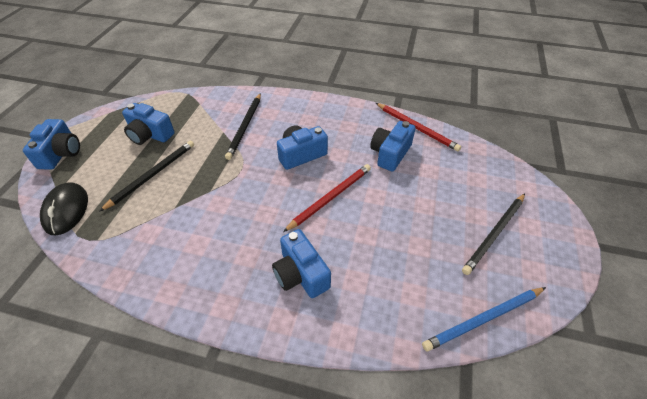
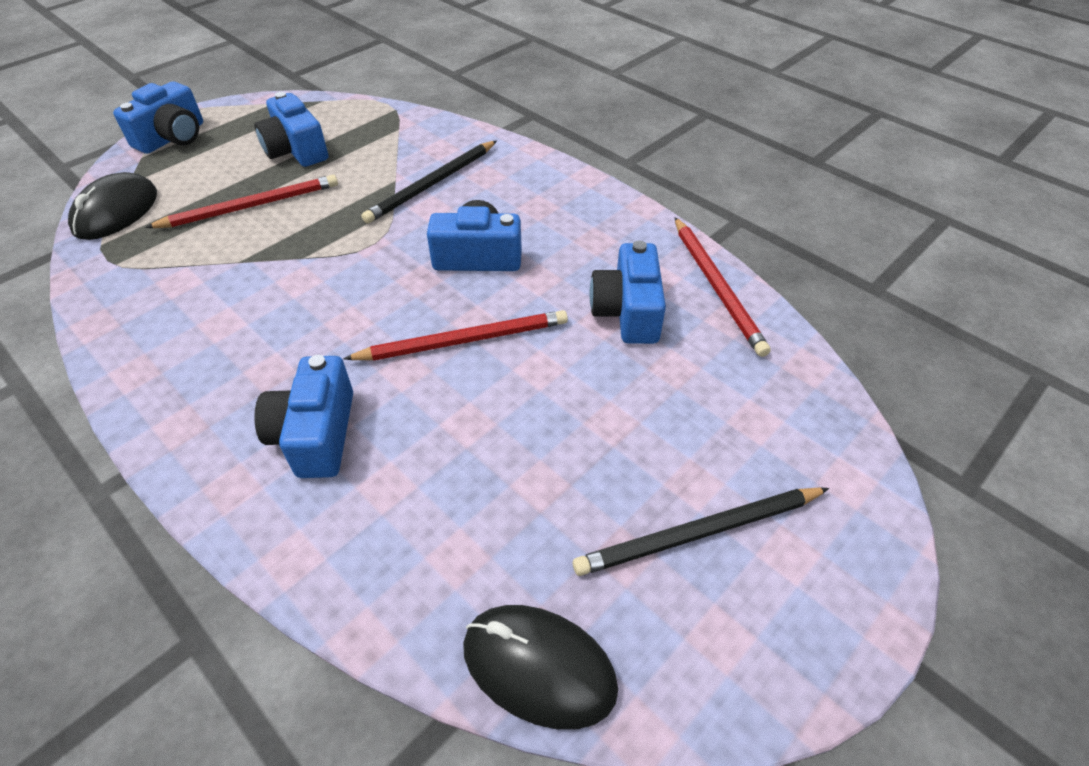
camera: 30 degrees right, 0 degrees up
(152, 175) = (251, 206): black pencil -> red pencil
(390, 154) = (627, 312): blue camera -> blue camera turned 60 degrees counterclockwise
(483, 319) = (538, 667): blue pencil -> black mouse

